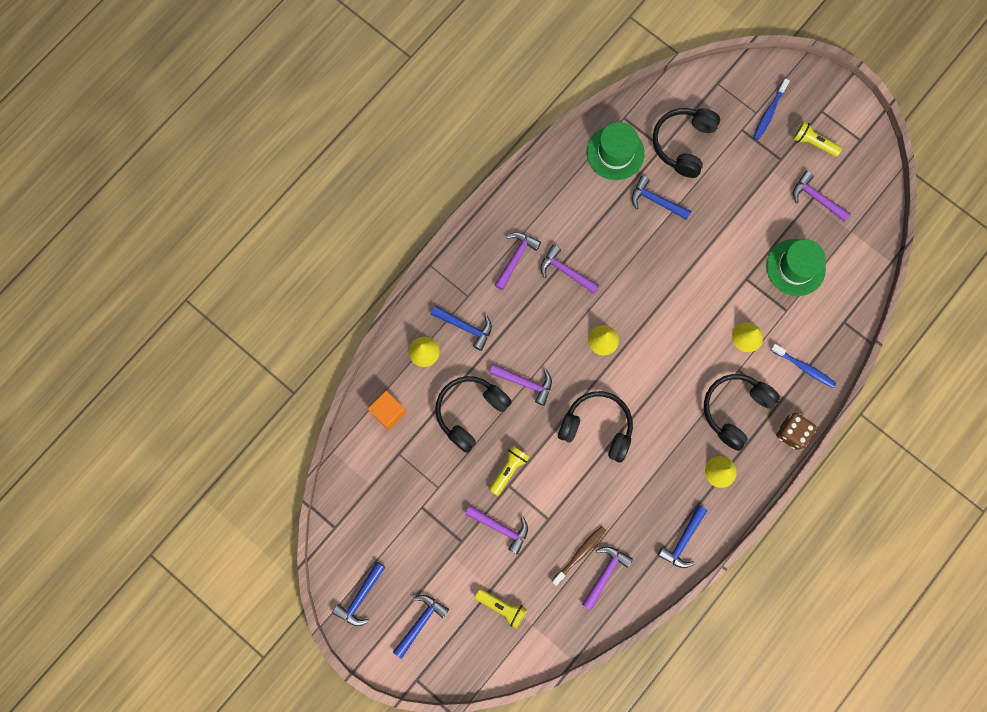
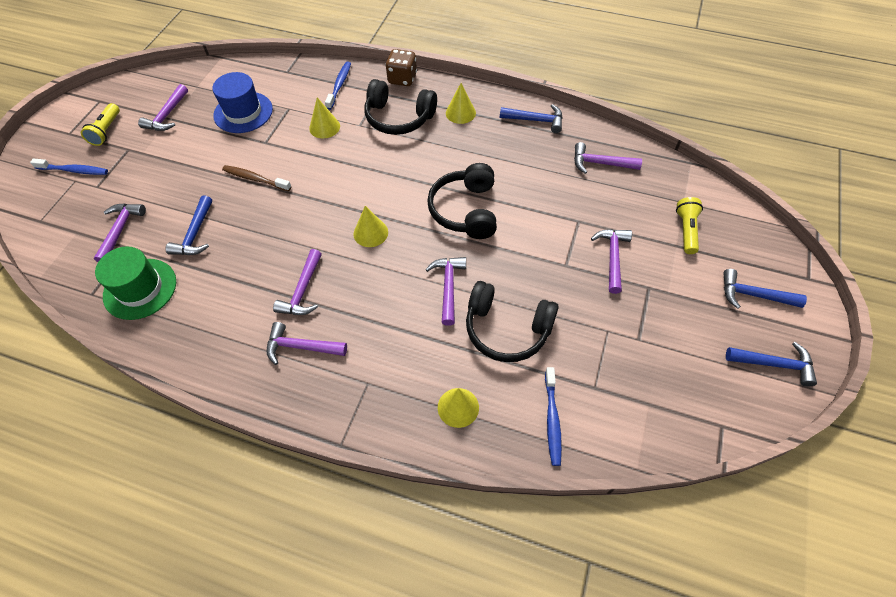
camera: 110 degrees left, 20 degrees down
(388, 412) = (552, 419): orange cube -> blue toothbrush
(466, 327) = (408, 371): blue hammer -> none
(508, 470) = (550, 271): yellow flashlight -> none
(580, 554) = (595, 186): brown toothbrush -> brown toothbrush (255, 179)
(683, 144) = (120, 230): black headphones -> purple hammer
(795, 267) = (243, 112): green hat -> blue hat

